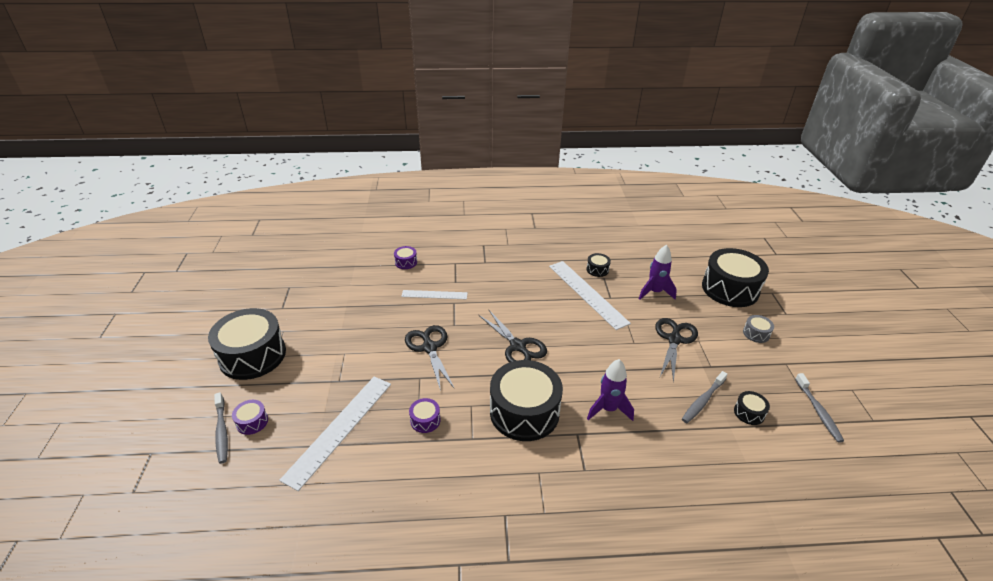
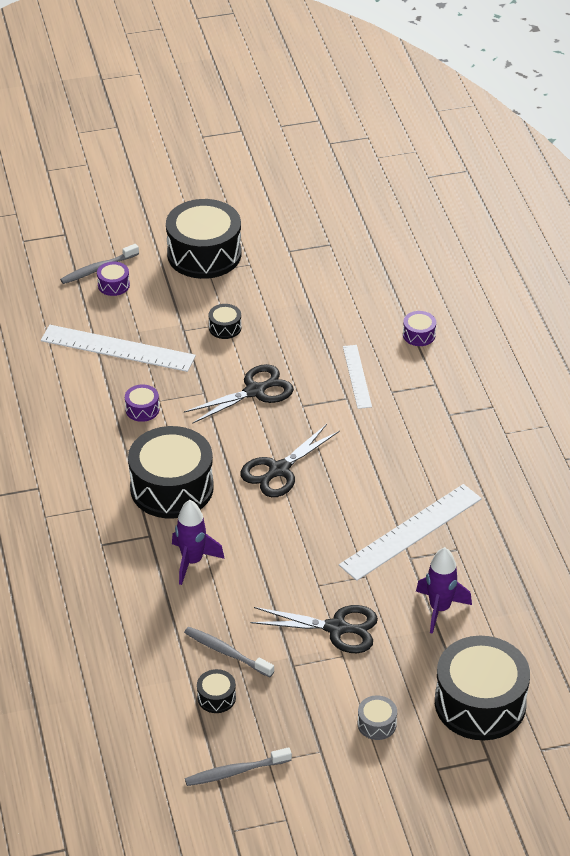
camera: 80 degrees right, 5 degrees up
(597, 269) = (475, 541): black drum -> black drum (225, 328)

